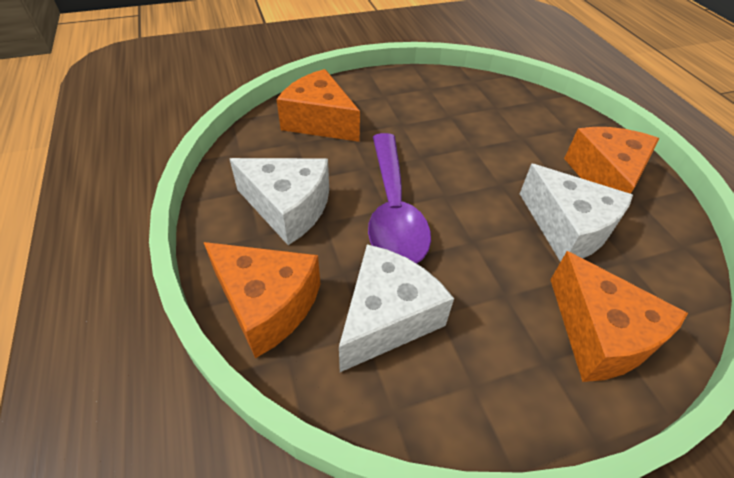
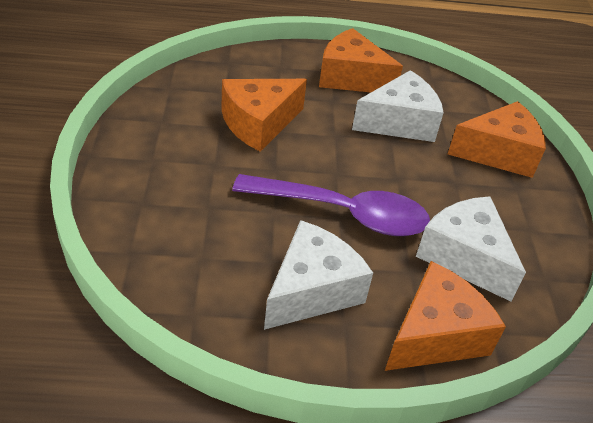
camera: 75 degrees left, 5 degrees down
(319, 121) = (172, 227): orange cheese -> orange cheese (258, 124)

